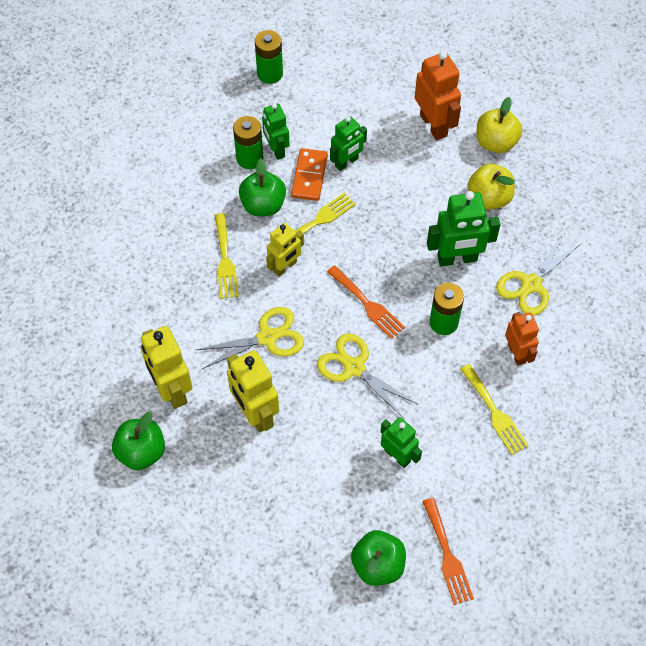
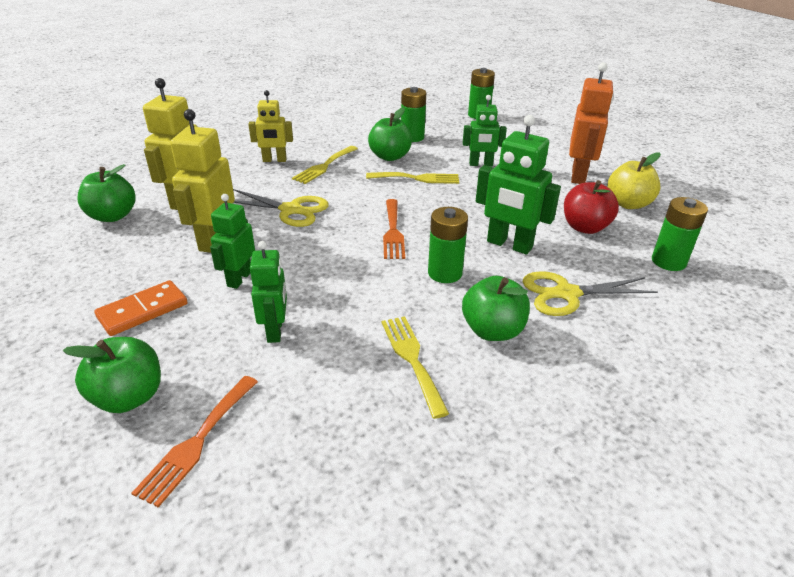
camera: 40 degrees right, 25 degrees down
(276, 150) = (436, 141): green robot -> green robot (239, 279)
(285, 267) = (360, 186): yellow robot -> yellow robot (274, 160)
(309, 176) = (442, 159): orange domino -> orange domino (143, 310)
(354, 367) = (327, 257): yellow scissors -> none
(489, 198) = (585, 227): yellow apple -> red apple
(495, 412) = (412, 359): yellow fork -> yellow fork turned 150 degrees clockwise
(517, 353) = (492, 331): orange robot -> green apple
(566, 200) = (668, 261): none -> green battery

